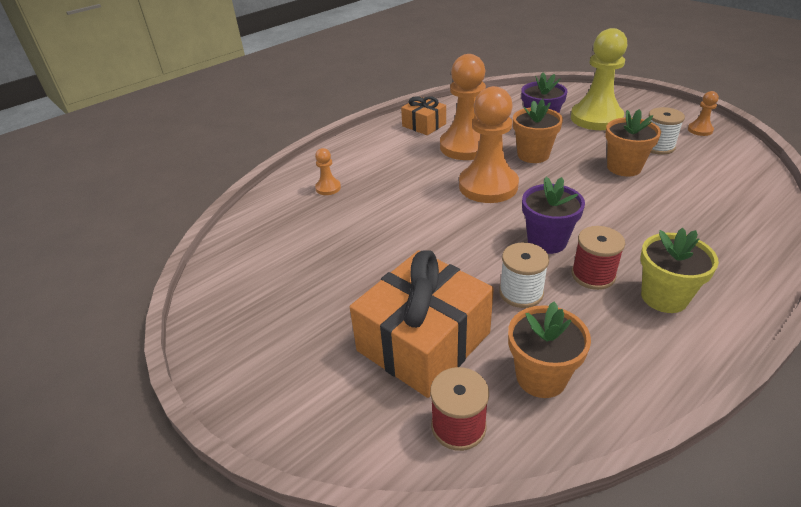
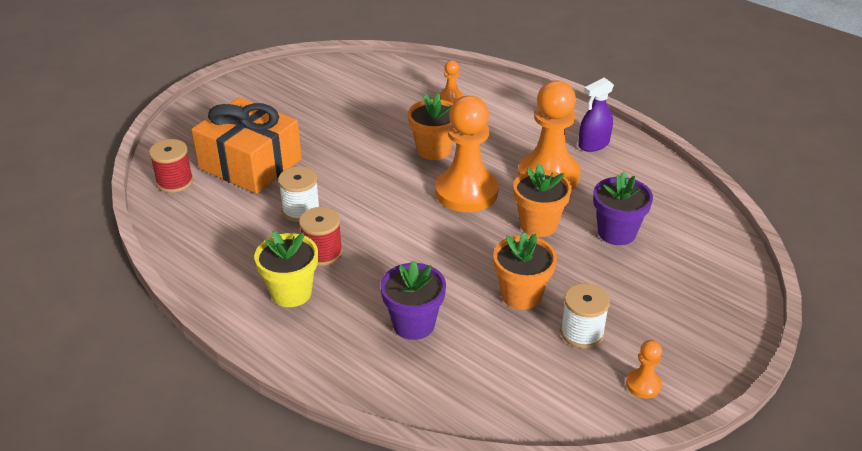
camera: 80 degrees right, 0 degrees up
(424, 125) = (593, 144): orange gift -> purple spray bottle
(541, 377) = (210, 218): orange flower pot -> orange flower pot (433, 150)
(547, 241) = (372, 228): purple flower pot -> purple flower pot (413, 324)
(596, 118) = (652, 284): yellow pawn -> none

